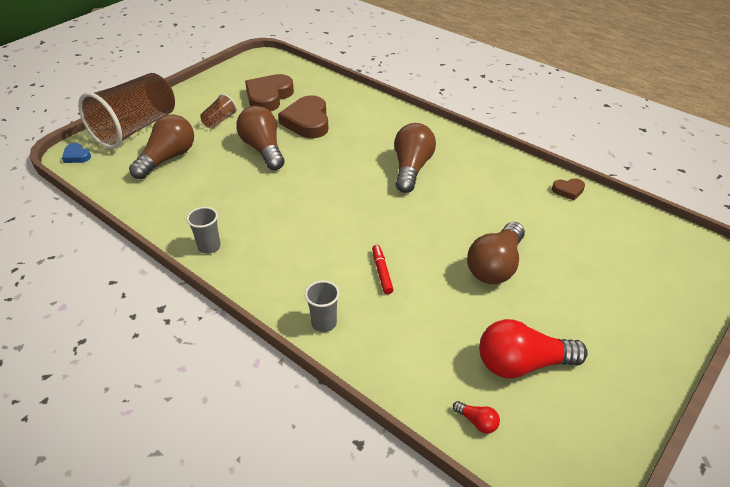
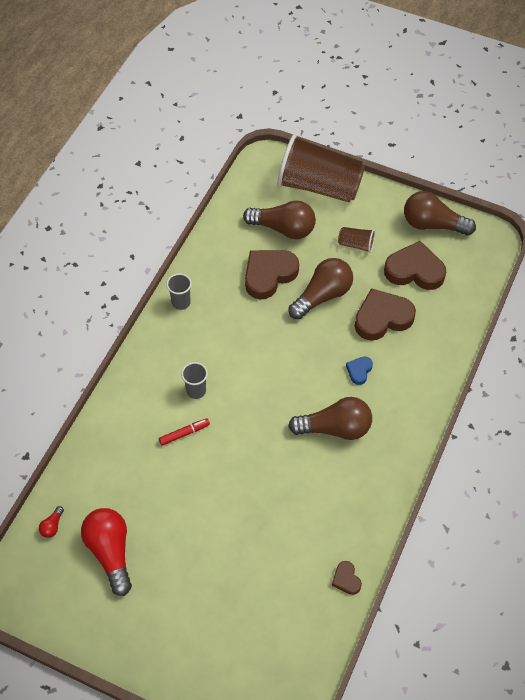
camera: 75 degrees right, 15 degrees up
(76, 156) = (264, 163): blue heart -> blue heart (359, 371)
(217, 177) = (269, 275): none -> brown heart
(324, 323) = (120, 406): grey cup -> grey cup (196, 391)
(495, 266) = (215, 521): brown light bulb -> brown light bulb (432, 224)

